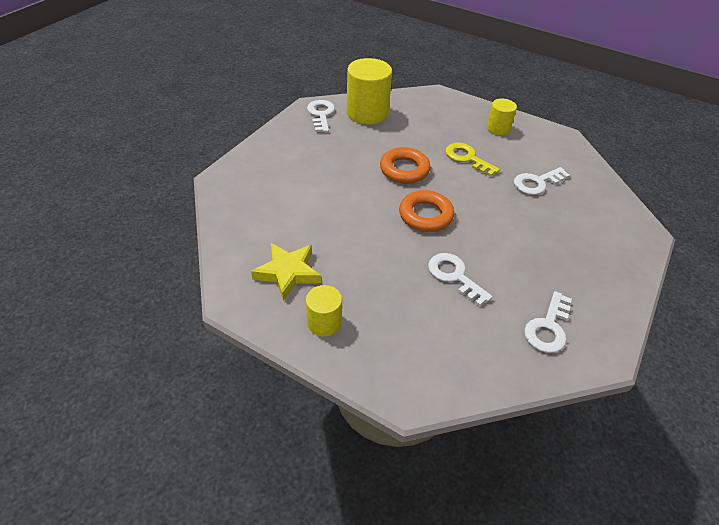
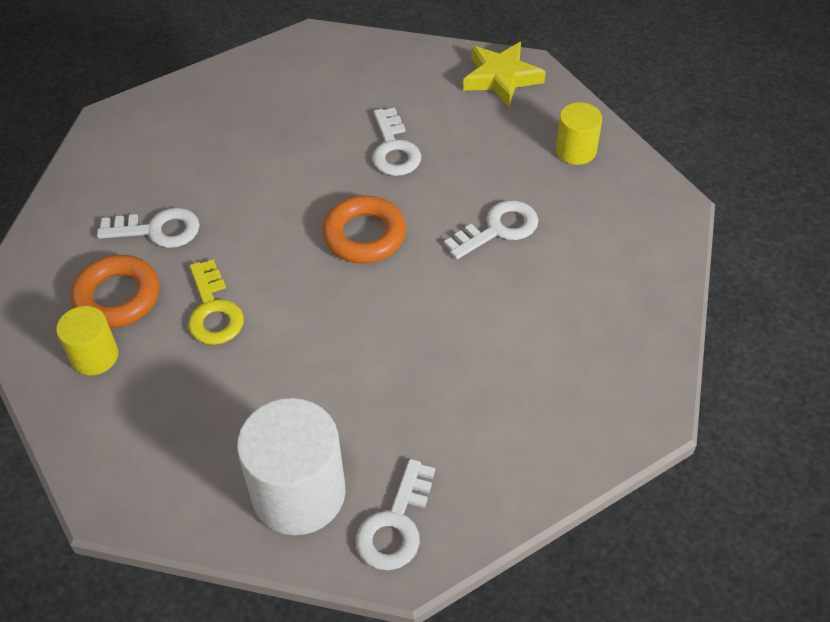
camera: 150 degrees left, 5 degrees up
(288, 273) = (595, 218): yellow star -> yellow star (501, 78)
(367, 113) = (299, 493): yellow cylinder -> white cylinder
(404, 169) = (333, 324): orange ring -> orange ring (117, 297)
(548, 328) = (341, 73): white key -> white key (499, 229)

